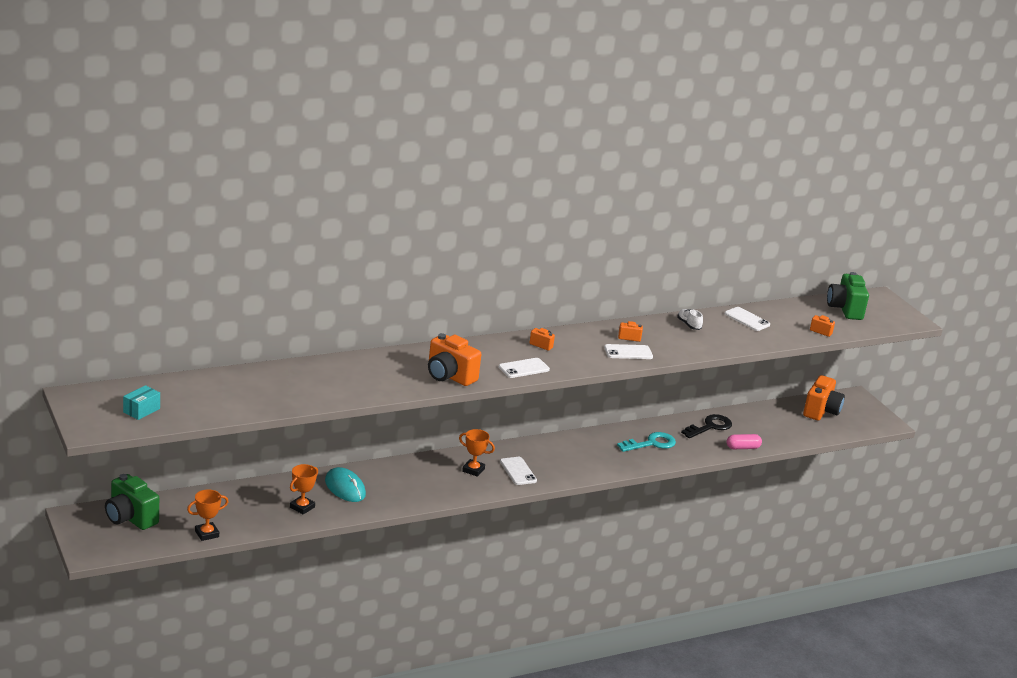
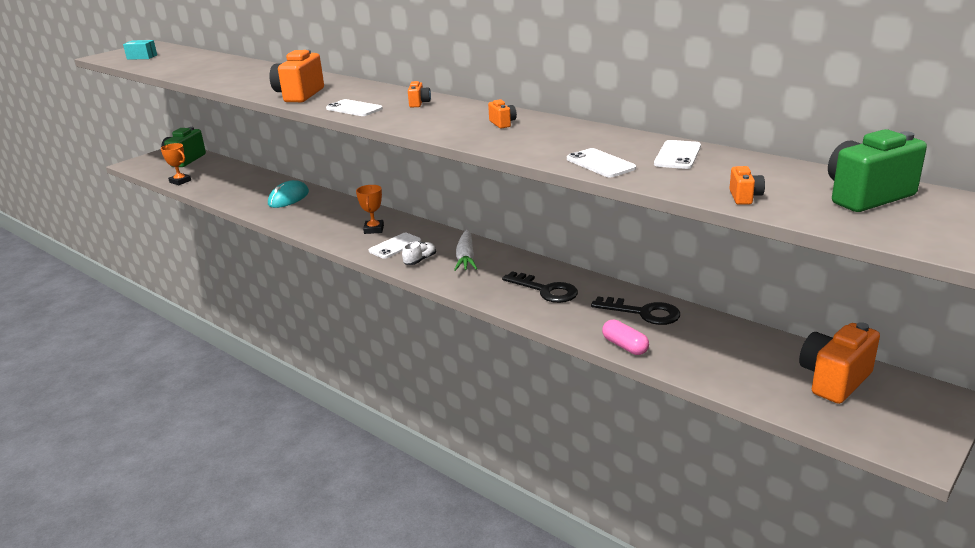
camera: 70 degrees right, 0 degrees up
(302, 507) = (244, 194): orange trophy -> none
(570, 452) = (466, 257): none -> white carrot
(628, 352) = (462, 130): white phone -> white phone (600, 164)
(651, 443) = (546, 290): turquoise key -> black key
(689, 325) = (593, 136): white shoe -> white shoe (420, 260)
(821, 411) = (834, 380): orange camera -> orange camera turned 135 degrees clockwise

